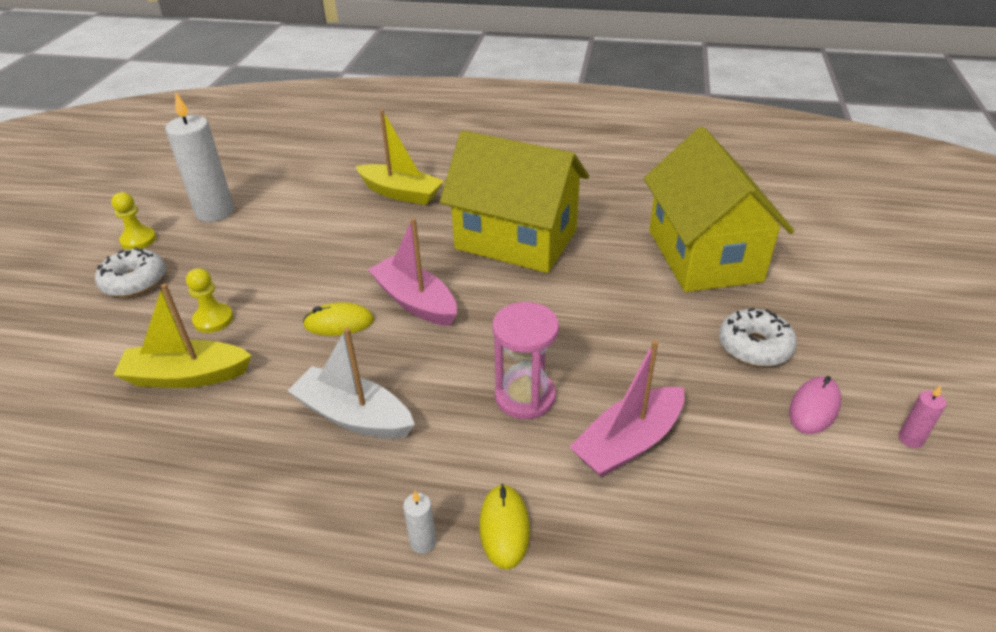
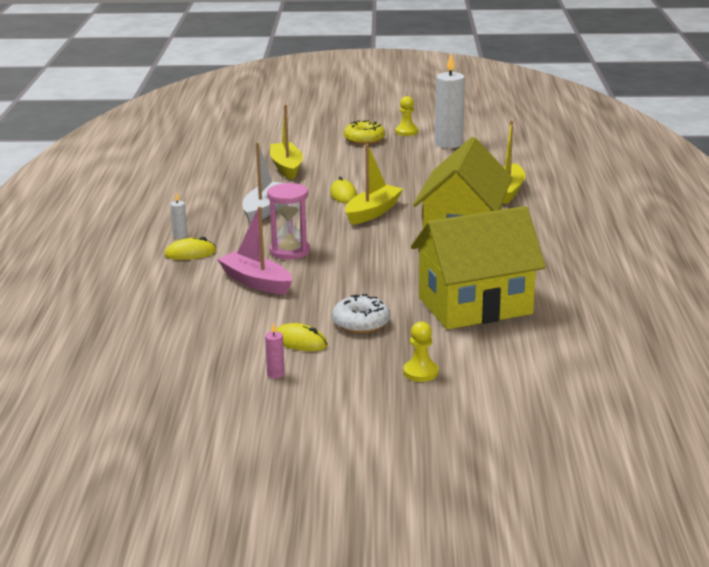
camera: 80 degrees right, 15 degrees down
(134, 281) = (364, 140): white donut -> yellow donut
(213, 319) = (336, 164): yellow pawn -> yellow pawn (420, 372)
(415, 302) = (372, 212): pink boat -> yellow boat
(814, 407) = (300, 342): pink mouse -> yellow mouse

